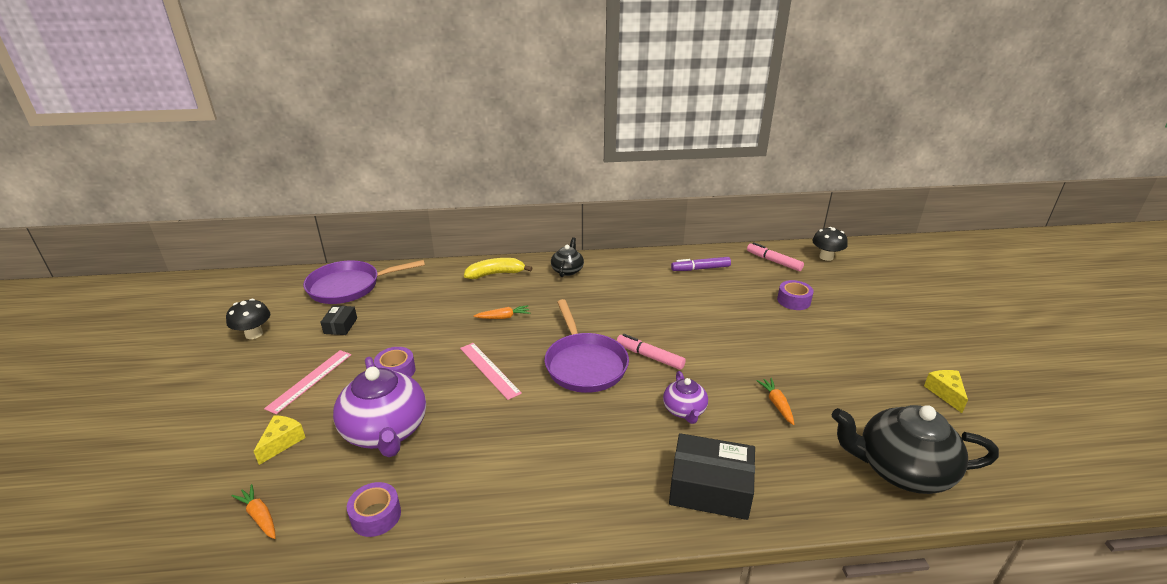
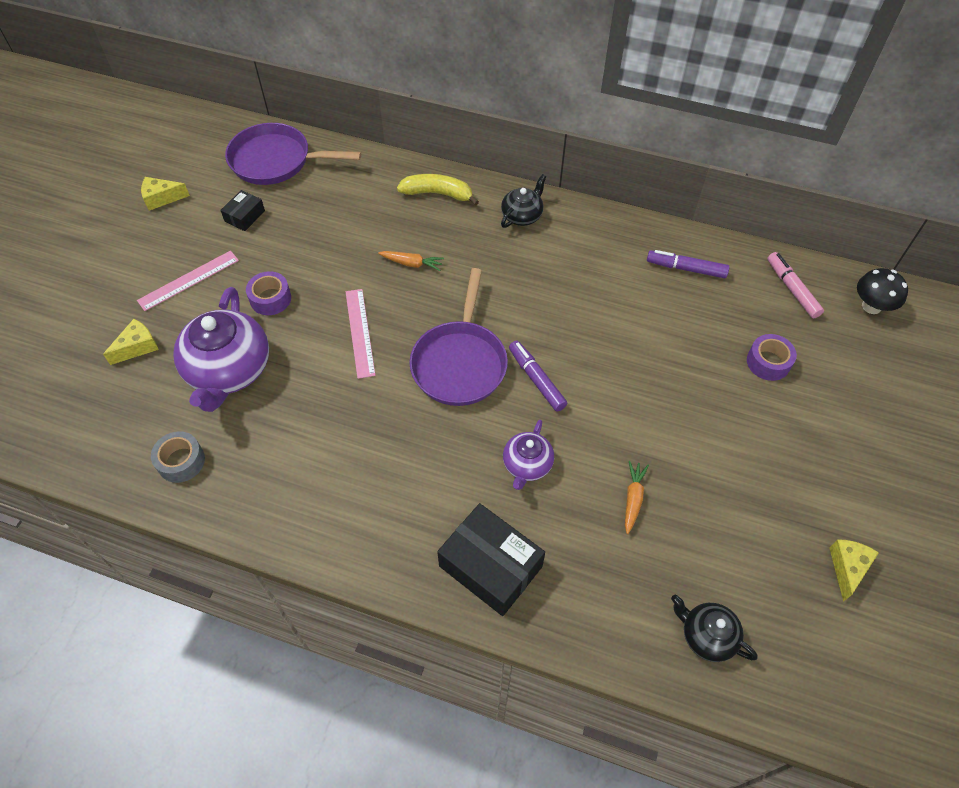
camera: 25 degrees right, 25 degrees up
(254, 334) = (162, 198): black mushroom -> yellow cheese
(259, 516) = (92, 421): orange carrot -> none
(376, 515) = (181, 461): purple tape -> grey tape
(649, 356) = (536, 379): pink marker -> purple marker
(901, 470) = (706, 636): black teapot -> black teapot, size x0.53

